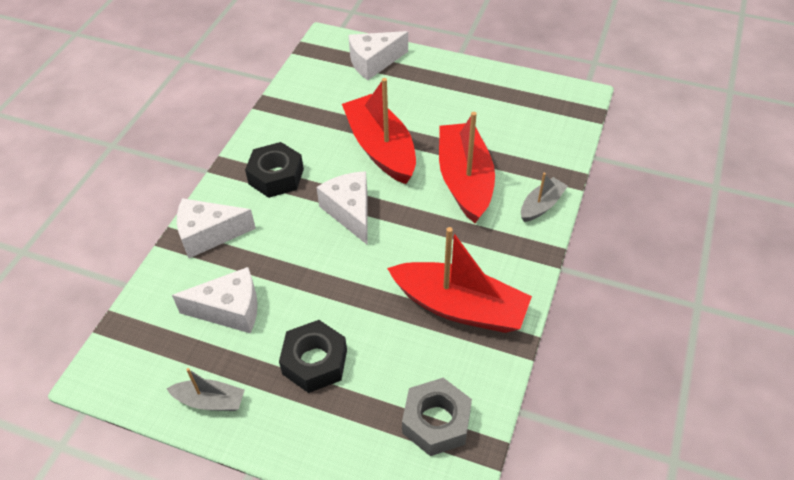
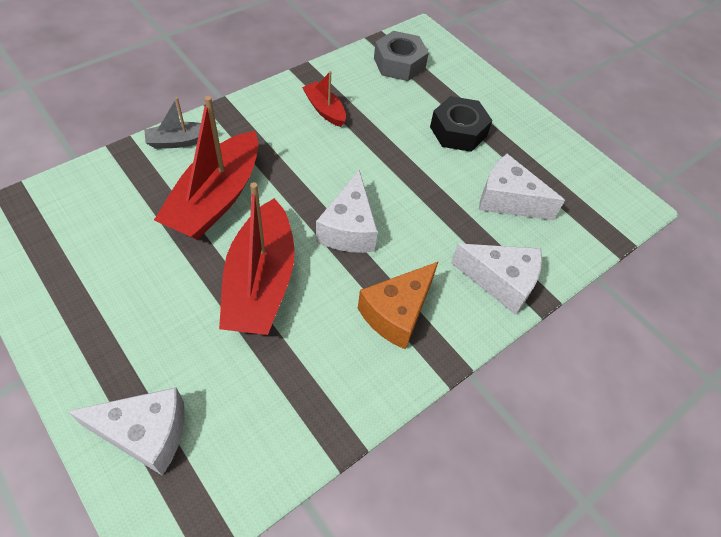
camera: 155 degrees left, 5 degrees up
(210, 401) = (548, 146): grey boat -> none
(276, 176) = (397, 313): black nut -> orange cheese
(459, 307) = (325, 110): red boat -> red boat, size x0.50

